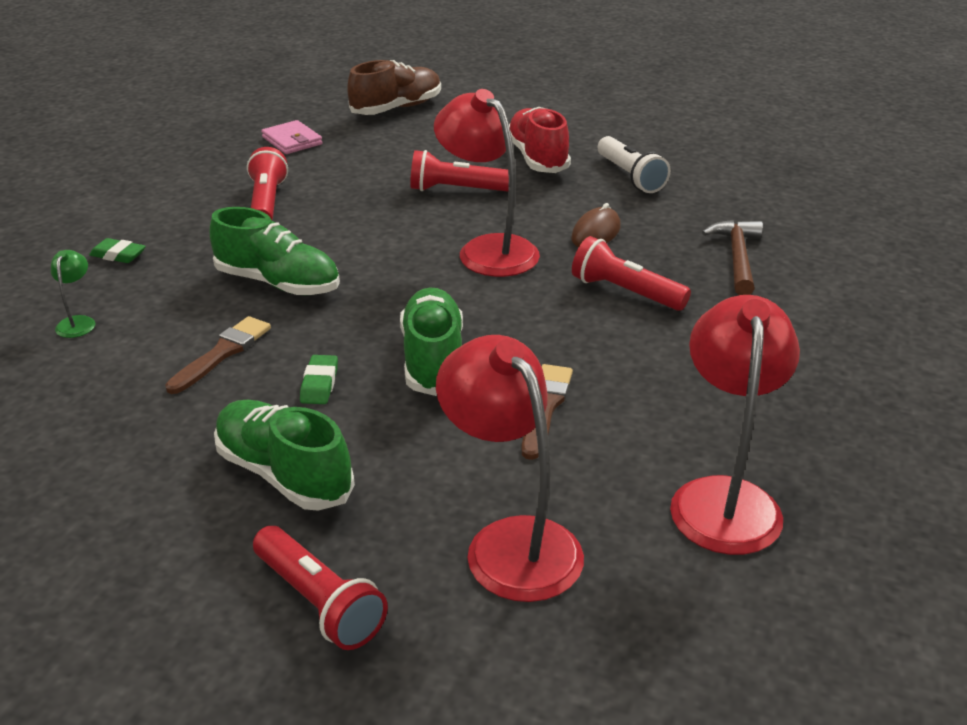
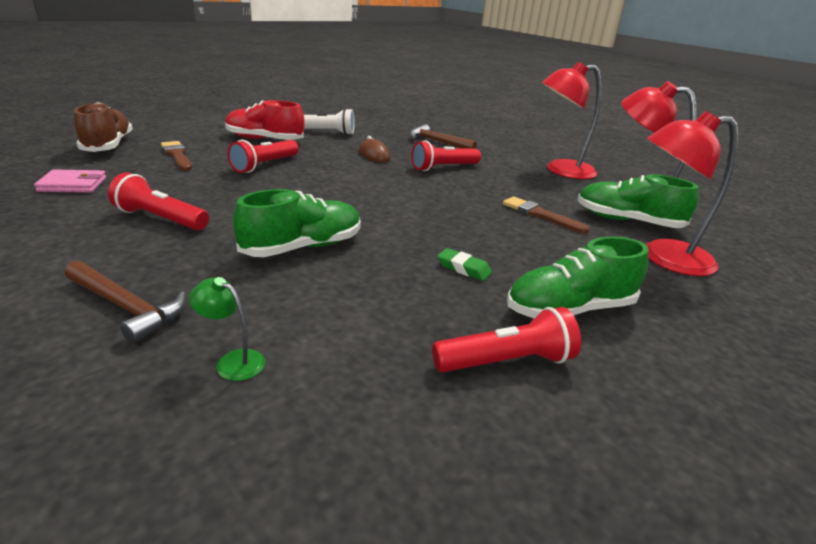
camera: 65 degrees left, 5 degrees down
(118, 255) = (127, 307): green eraser -> brown hammer
(222, 353) = (383, 295): brown brush -> brown brush (177, 155)
(319, 602) = (718, 332): red flashlight -> red flashlight (506, 362)
(433, 359) = (466, 227): green shoe -> green shoe (627, 221)
(488, 249) = (354, 179): red lamp -> red lamp (561, 170)

